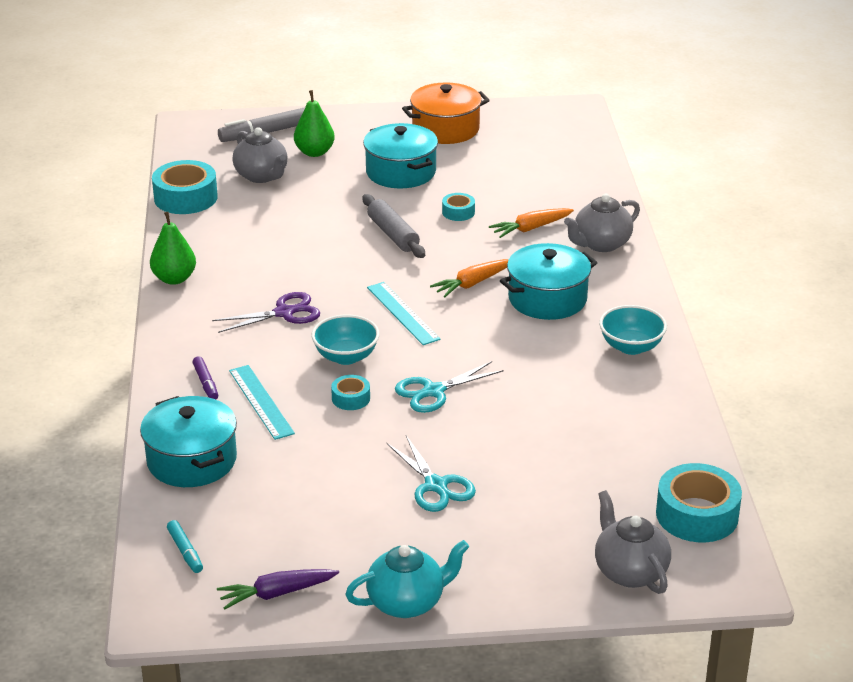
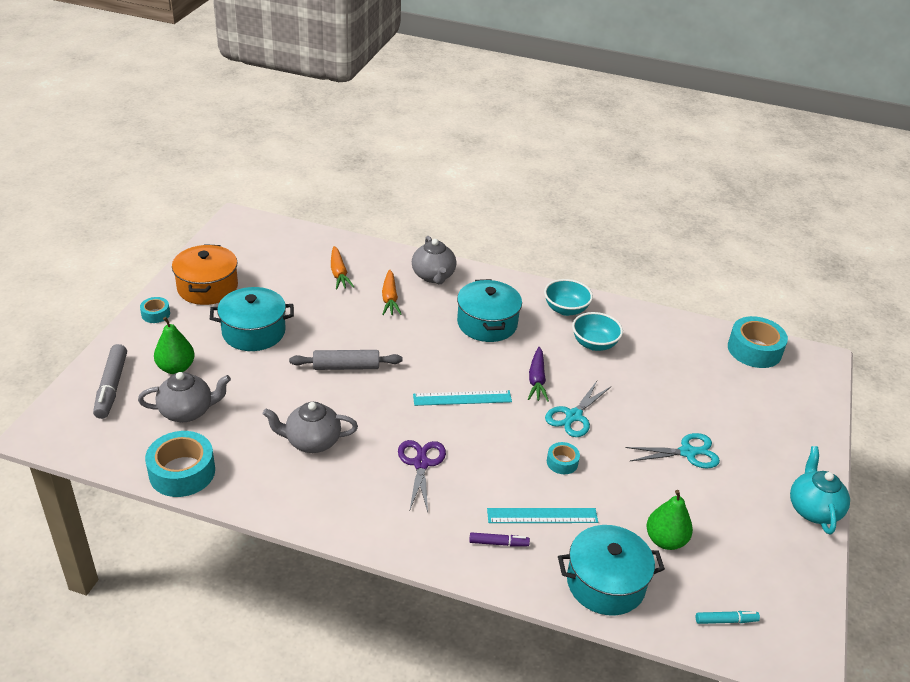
camera: 70 degrees left, 5 degrees up
(174, 279) = (320, 519): green pear -> green pear (665, 540)
(276, 594) = (790, 578): purple carrot -> purple carrot (537, 380)
(346, 356) = (504, 447): turquoise bowl -> turquoise bowl (594, 344)
(434, 391) = (574, 416): turquoise scissors -> turquoise scissors turned 45 degrees clockwise
(458, 212) = (339, 324): turquoise tape -> turquoise tape (155, 314)
(472, 284) = (445, 351): orange carrot -> orange carrot (339, 273)
(629, 571) = (802, 397): grey teapot -> grey teapot (312, 441)

